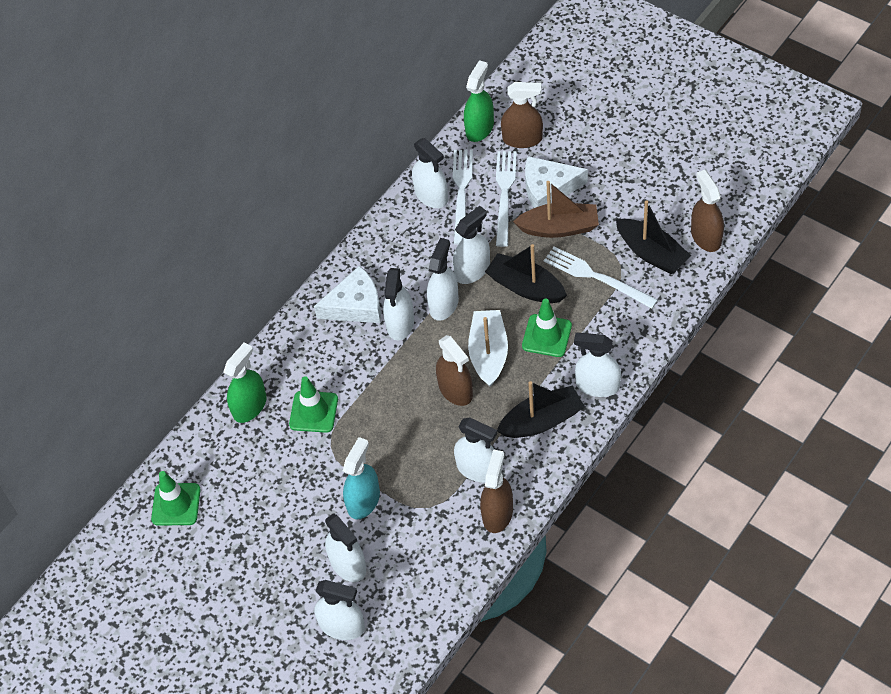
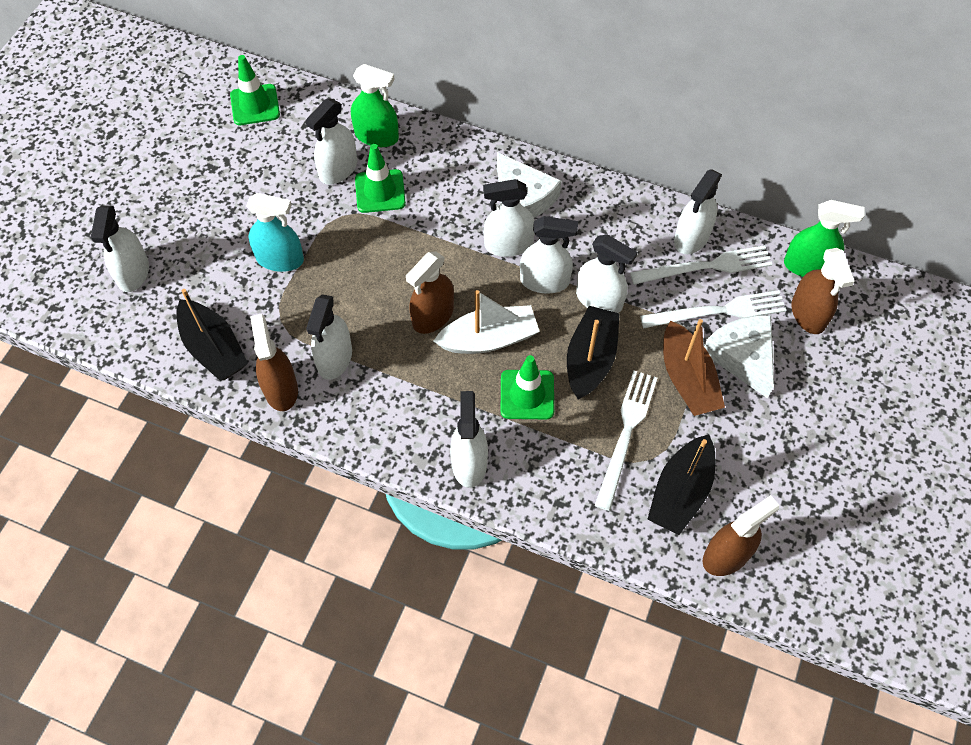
camera: 70 degrees right, 5 degrees up
(348, 564) = (203, 262): white spray bottle -> white spray bottle (338, 169)
(497, 513) = (281, 389): brown spray bottle -> brown spray bottle turned 105 degrees counterclockwise
(542, 421) = (409, 411): black boat -> black boat (213, 348)

